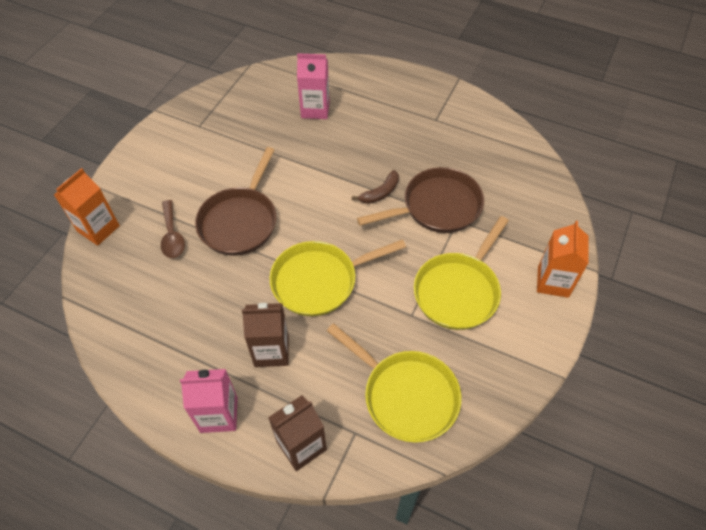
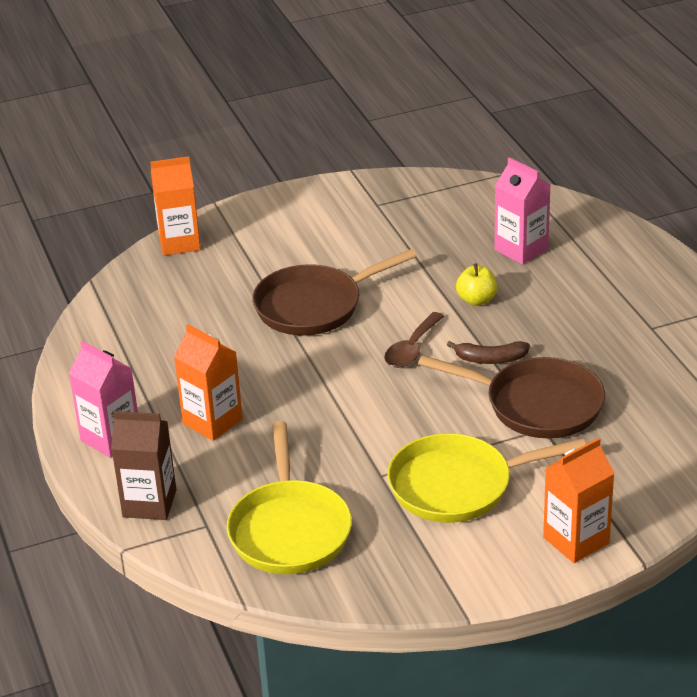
camera: 45 degrees right, 20 degrees down
(172, 235) = (237, 283): brown spoon -> brown spoon (412, 349)
(271, 351) = (212, 421): brown carton -> orange carton
(320, 281) = (327, 396): yellow pan -> none
(328, 157) = (476, 300): none -> yellow apple

